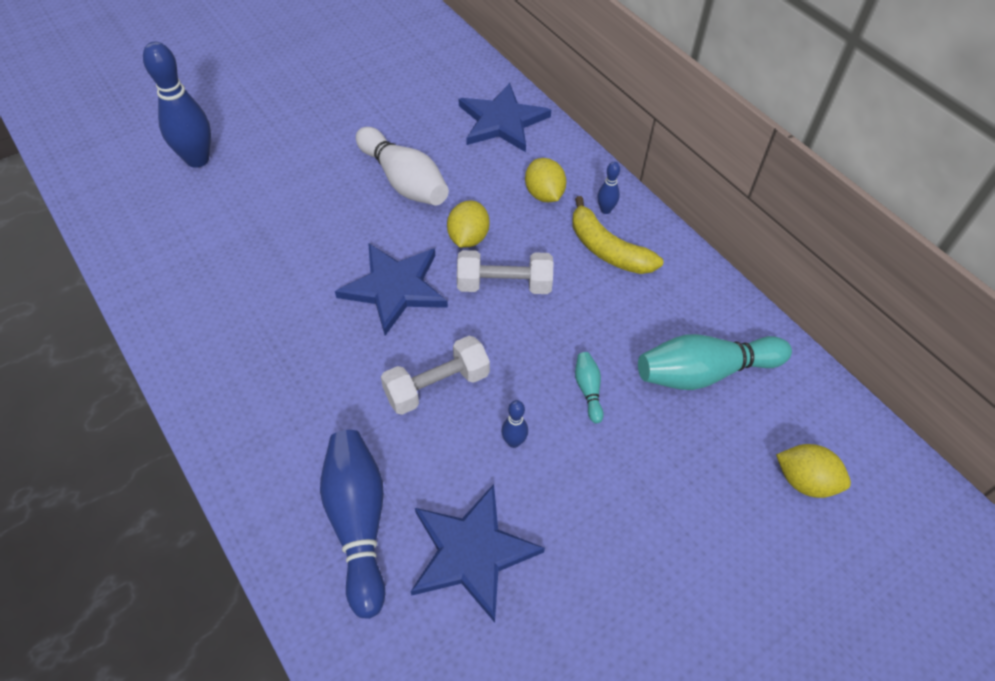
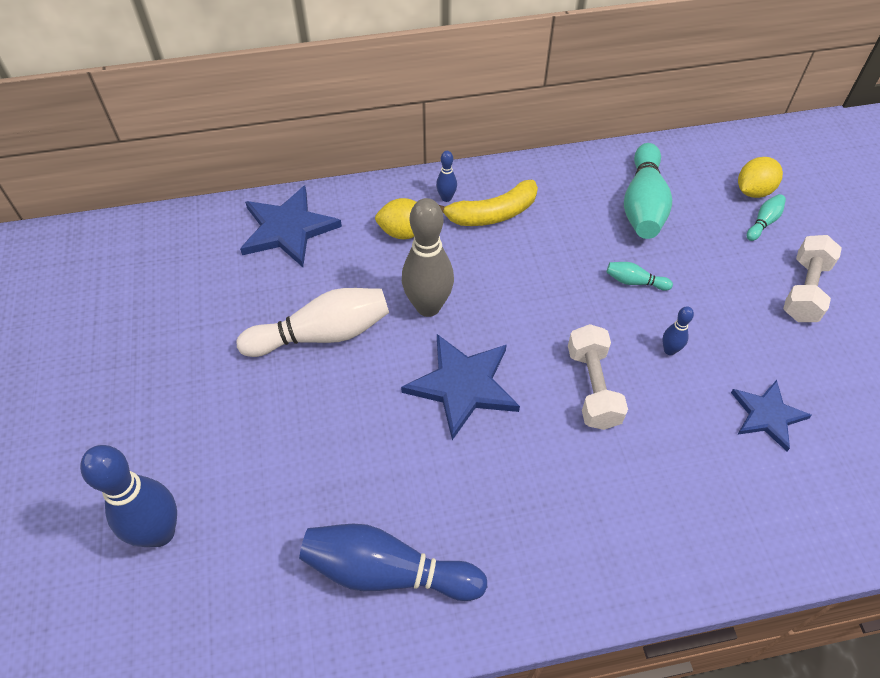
camera: 65 degrees left, 0 degrees up
(358, 523) = (720, 493): blue bowling pin -> blue bowling pin (387, 572)
(468, 238) = (428, 307): yellow lemon -> grey bowling pin
(471, 552) = (767, 415): blue star -> blue star, size x0.65
(504, 285) = (498, 299): white dumbbell -> white dumbbell (804, 290)
(758, 501) = (763, 222): none -> turquoise bowling pin

